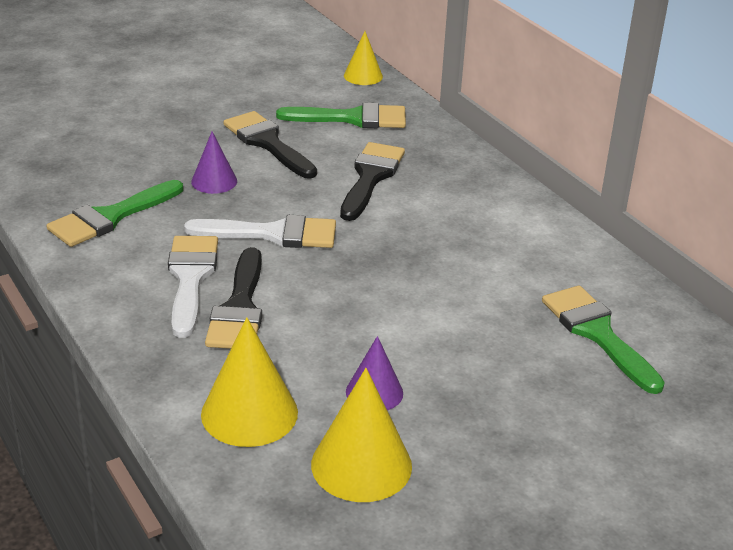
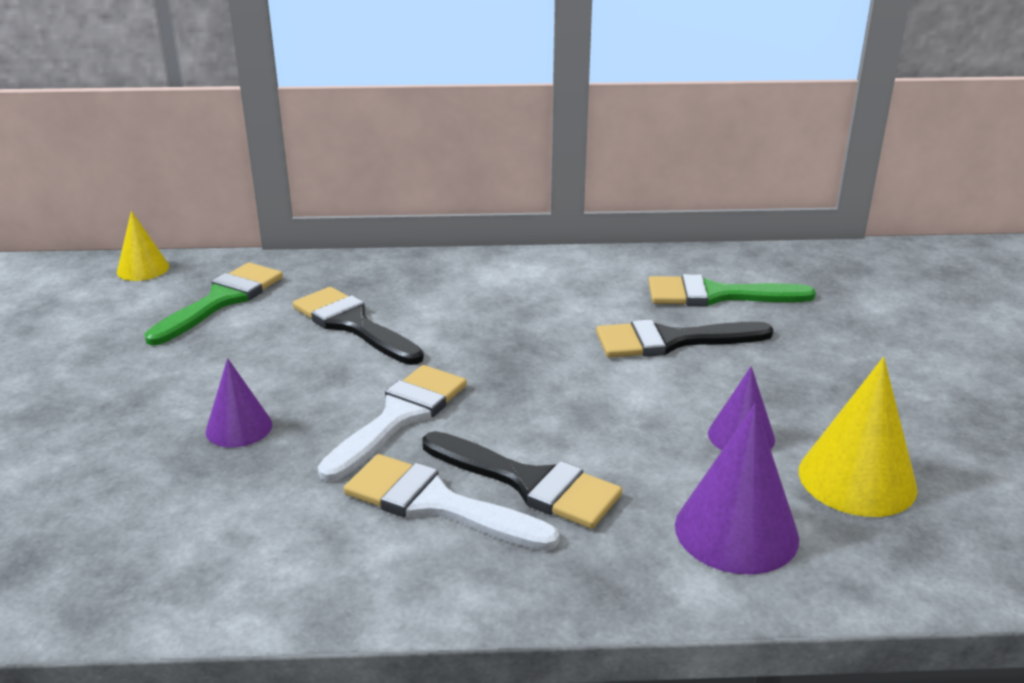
camera: 60 degrees left, 5 degrees down
(110, 217) = (227, 537): green brush -> none
(249, 413) = (736, 531): yellow cone -> purple cone
(267, 143) = (201, 367): black brush -> black brush (671, 341)

